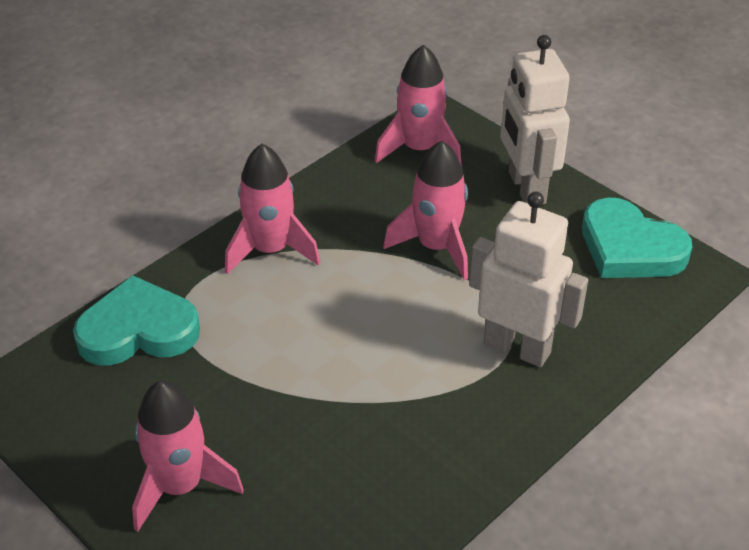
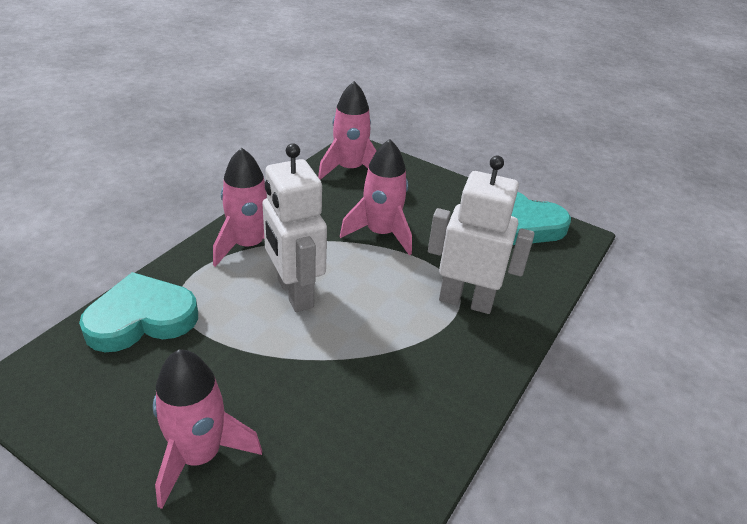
camera: 15 degrees left, 5 degrees down
(526, 188) = (434, 190): white robot -> white robot (294, 293)

